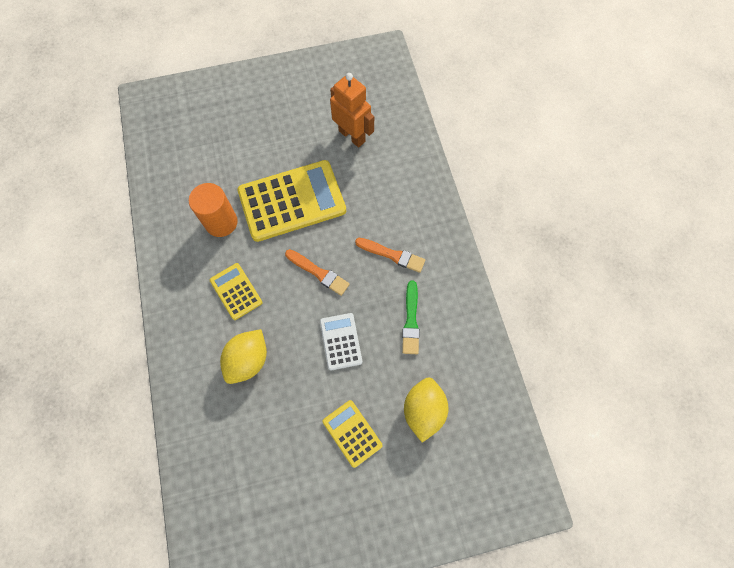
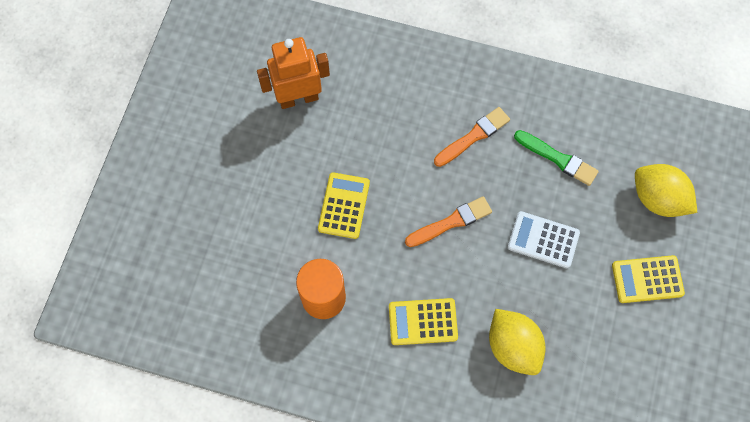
camera: 60 degrees left, 0 degrees up
(292, 201) = (344, 206): yellow calculator -> yellow calculator, size x0.50

